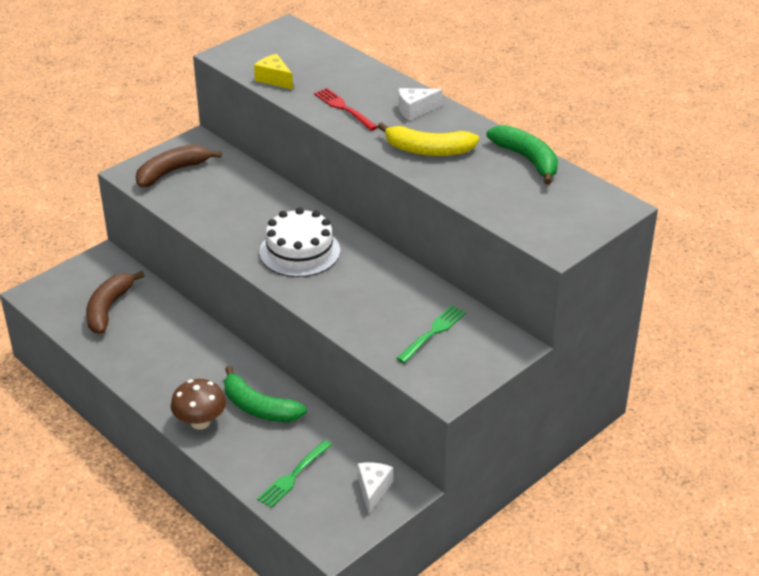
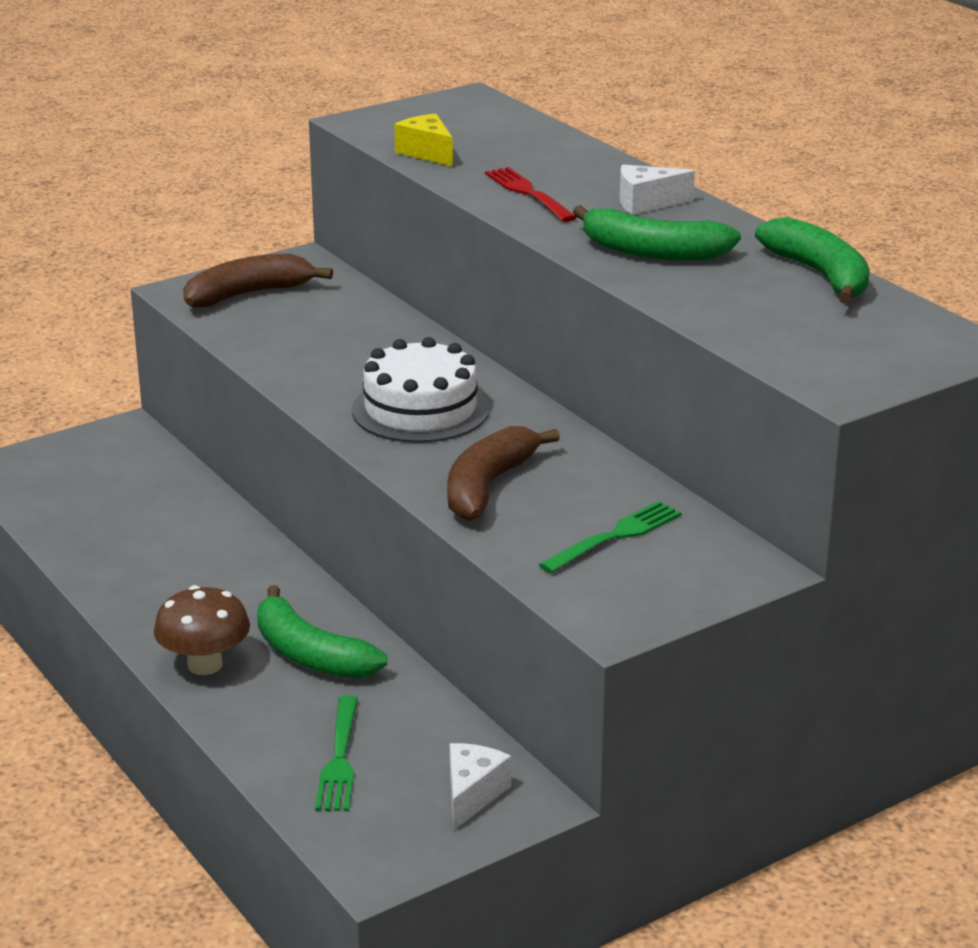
camera: 10 degrees right, 10 degrees down
(109, 308) = (109, 496): brown banana -> brown banana (488, 486)
(294, 475) = (339, 758): green fork -> green fork turned 45 degrees counterclockwise
(428, 150) = (652, 252): yellow banana -> green banana

